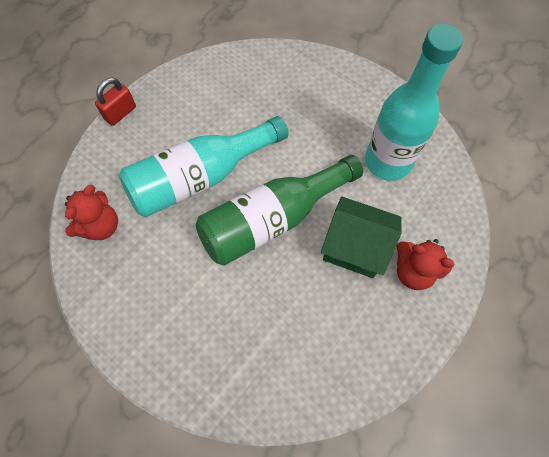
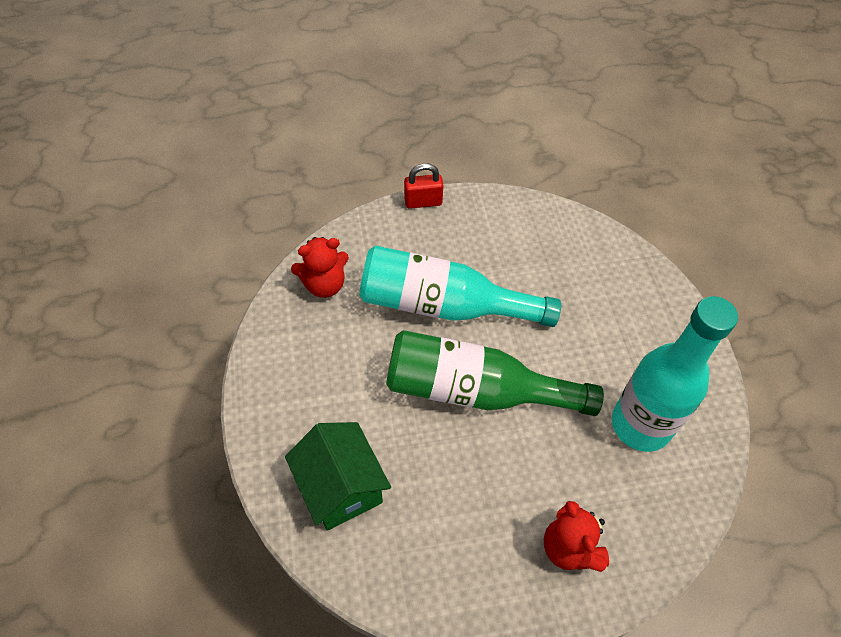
camera: 40 degrees right, 10 degrees down
(354, 247) = (530, 477): green house -> green house (341, 487)

